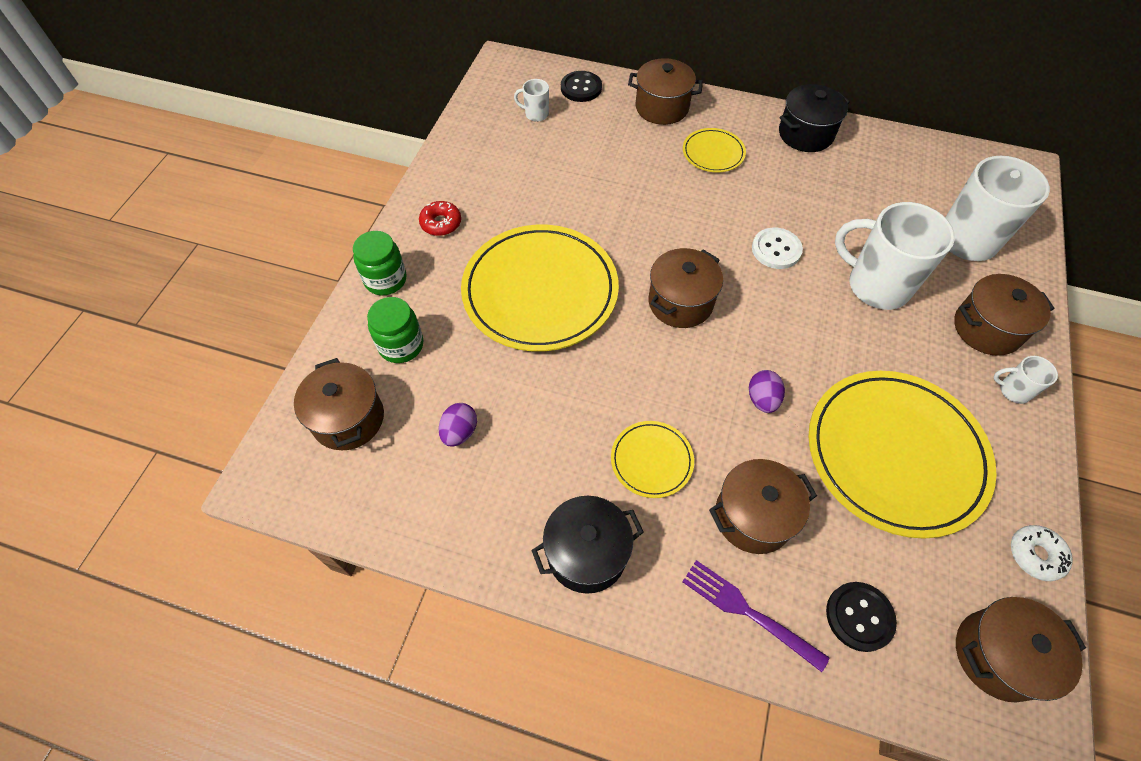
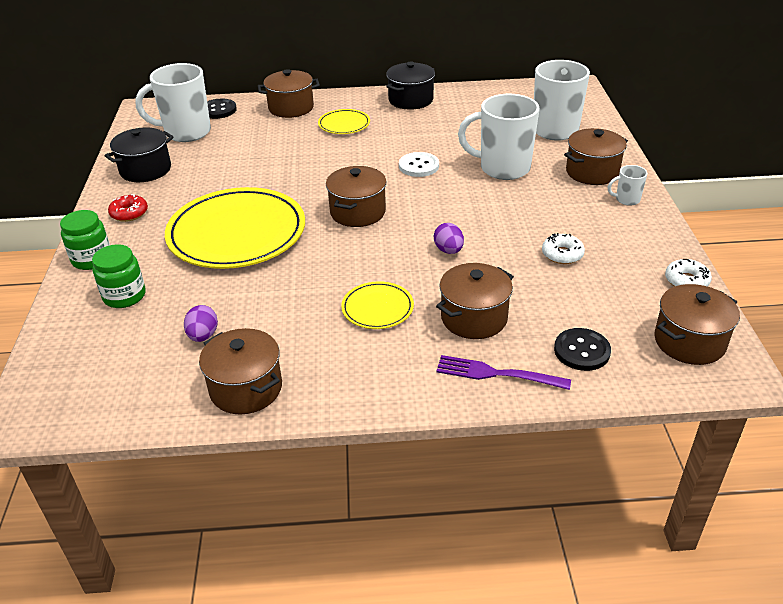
camera: 20 degrees left, 20 degrees down
(348, 419) = (93, 355): brown pot -> brown pot (246, 388)
(536, 114) = (186, 132): white mug -> white mug, size x2.23
(587, 553) = (349, 378): black pot -> black pot (145, 170)
(895, 454) = (562, 254): yellow plate -> white donut

